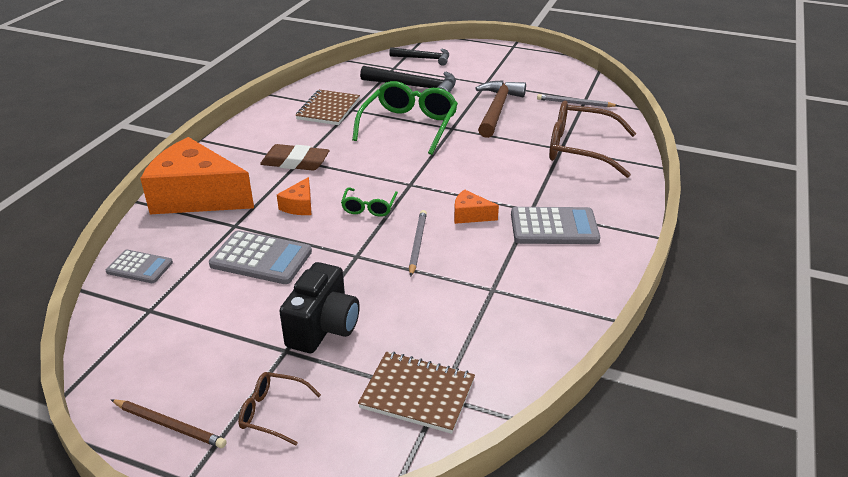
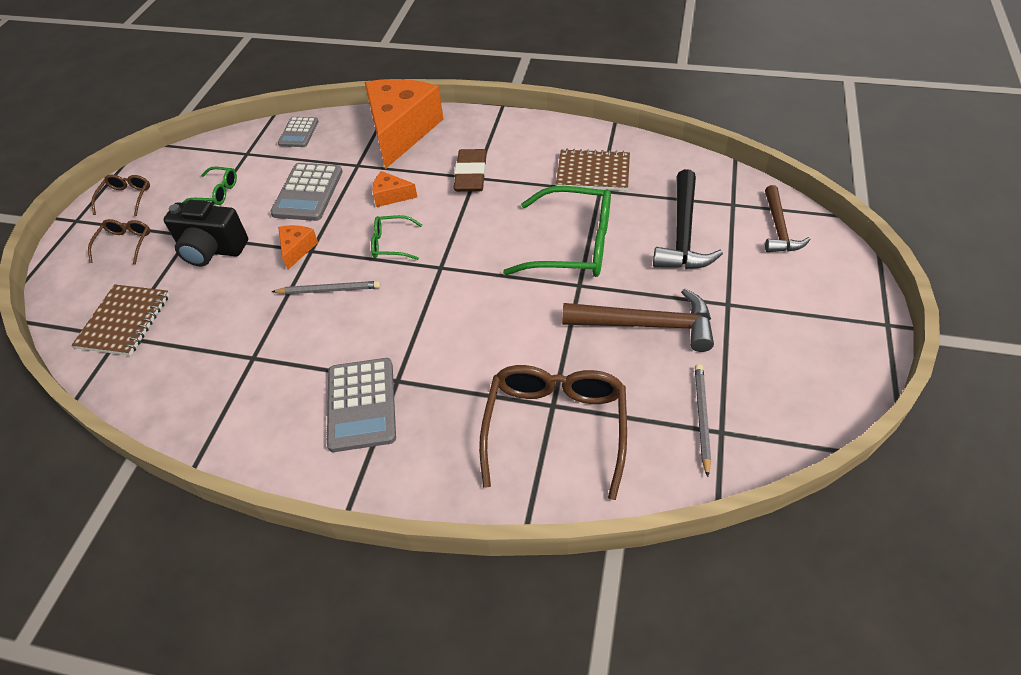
camera: 85 degrees right, 15 degrees up
(169, 425) = (126, 198): brown pencil -> brown glasses
(214, 332) = (216, 192): none -> green glasses
(423, 58) = (778, 228): black hammer -> brown hammer
(470, 215) = (382, 325): orange cheese -> orange cheese (297, 249)

